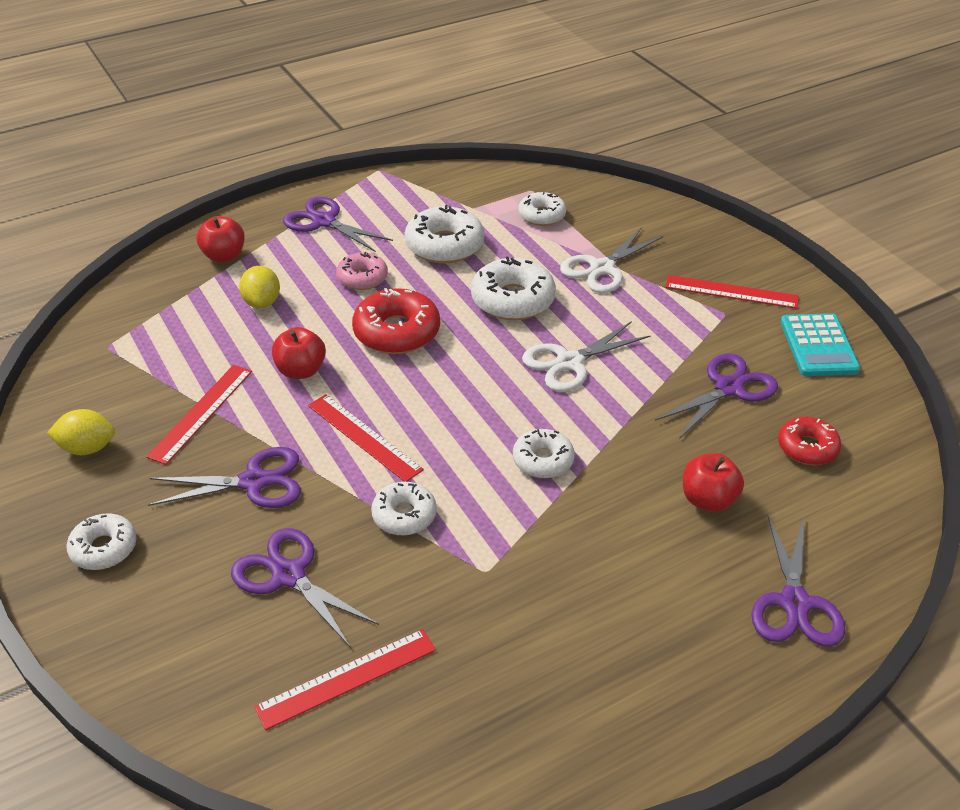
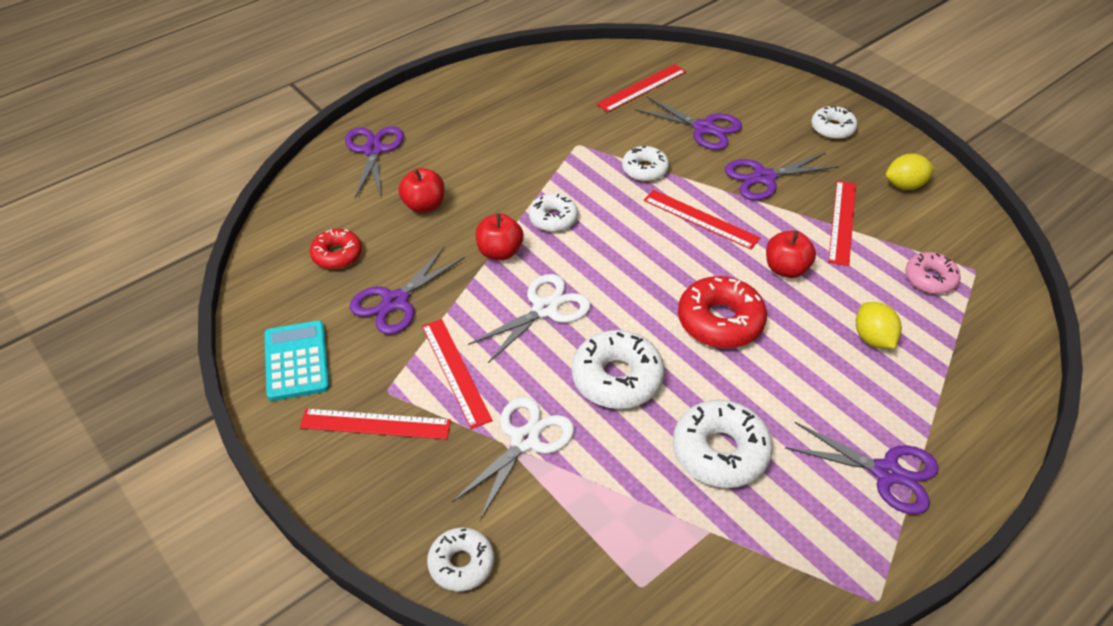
camera: 170 degrees right, 5 degrees up
(224, 256) = (961, 396): red apple -> red apple (499, 252)
(362, 278) = (790, 386): pink donut -> pink donut (930, 279)
(542, 215) = (614, 529): white donut -> white donut (461, 564)
(662, 321) = (455, 371): none -> red ruler

